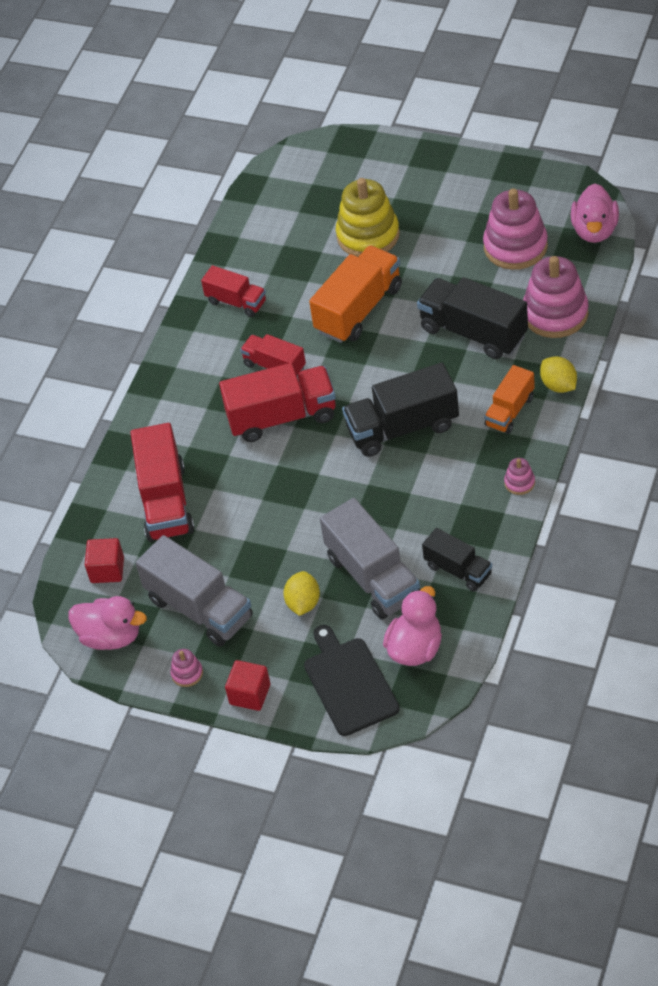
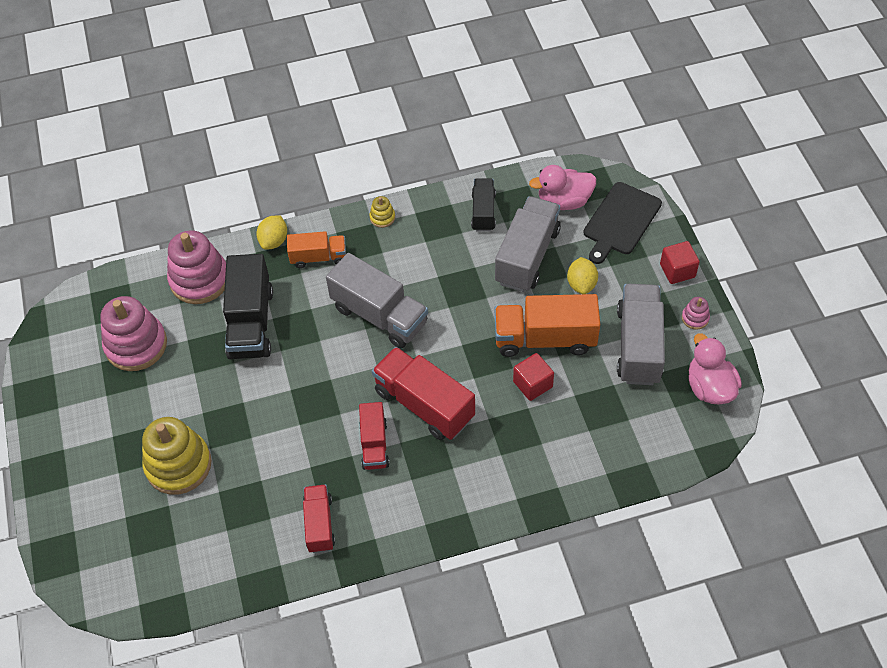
camera: 130 degrees left, 5 degrees up
(107, 570) = (658, 431): red cube -> red cube (532, 384)
(165, 501) = (565, 434): red truck -> none
(303, 603) = (581, 284): yellow lemon -> yellow lemon turned 60 degrees counterclockwise
(358, 309) = (272, 419): orange truck -> orange truck (545, 338)
(402, 428) = (379, 315): black truck -> grey truck
(519, 483) = (382, 217): pink stacking toy -> yellow stacking toy
(594, 230) = (89, 300): pink duck -> none

